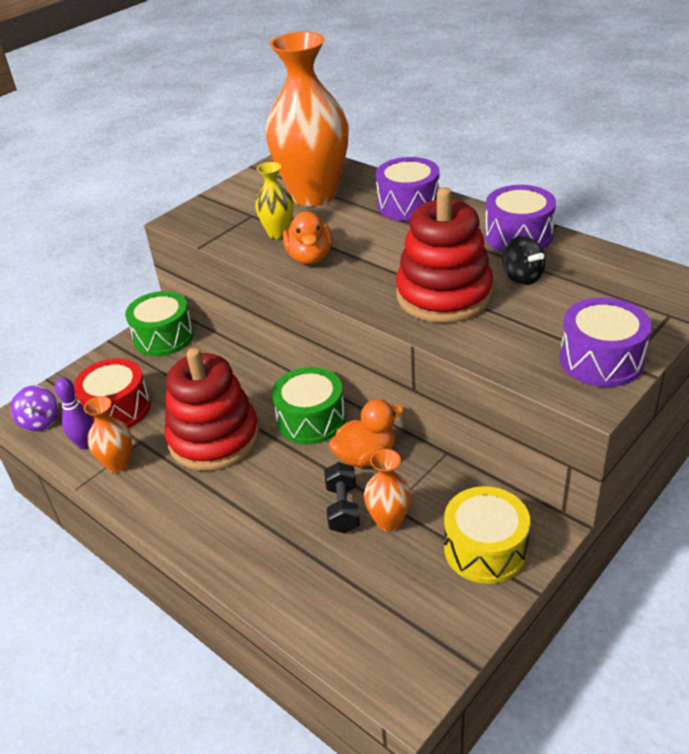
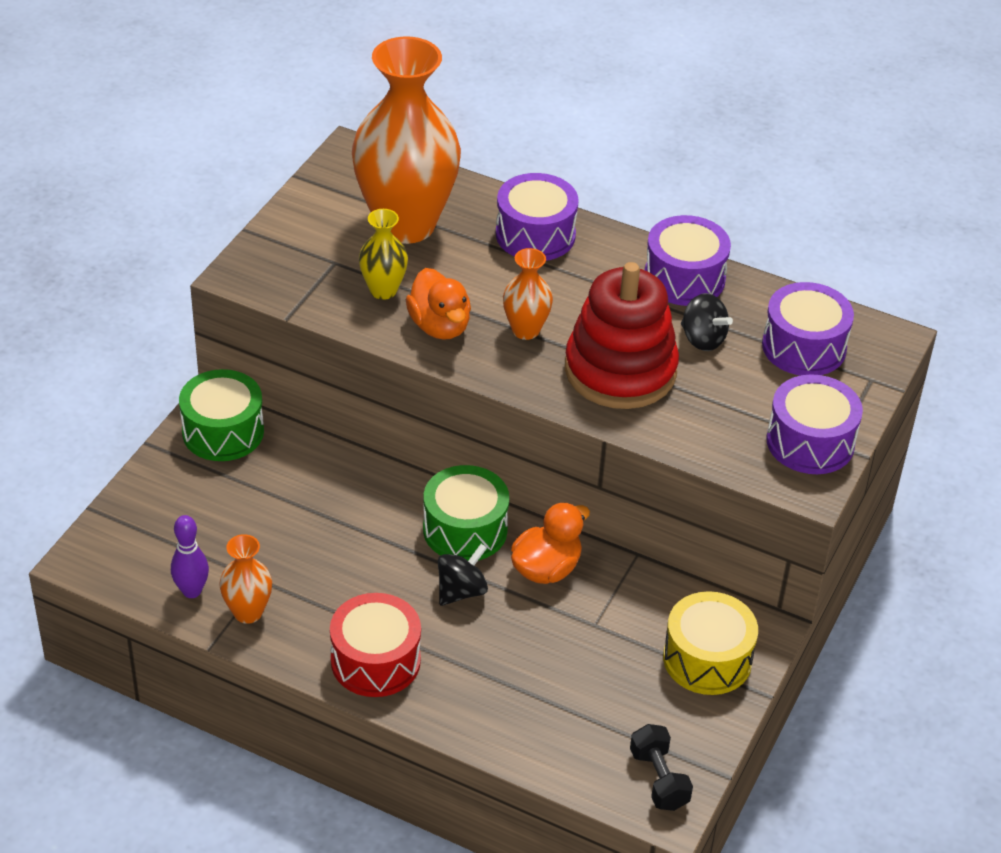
camera: 20 degrees left, 5 degrees up
(40, 422) = (114, 568): purple spinning top -> none
(117, 409) = (210, 540): red drum -> red drum (375, 661)
(214, 438) = (354, 566): red stacking toy -> none
(290, 466) = (461, 591): none -> black spinning top
(343, 508) = (540, 633): black dumbbell -> black dumbbell (659, 779)
(389, 521) = (596, 641): orange vase -> orange vase (525, 330)
(611, 287) = (804, 347): none -> purple drum

